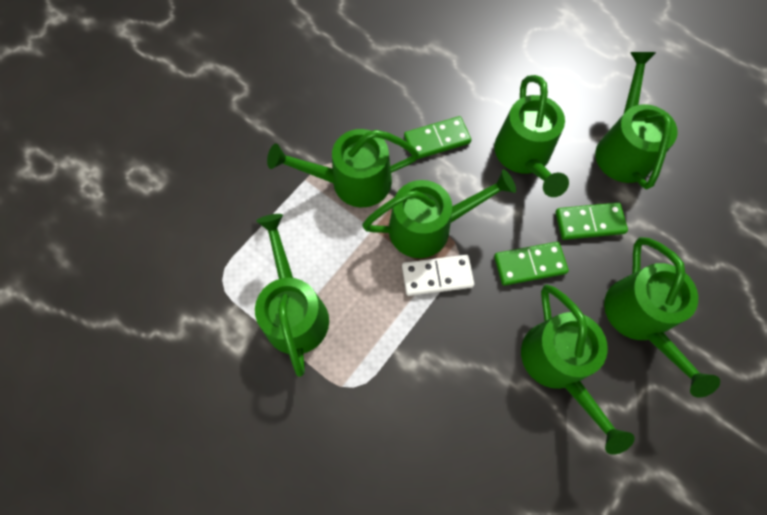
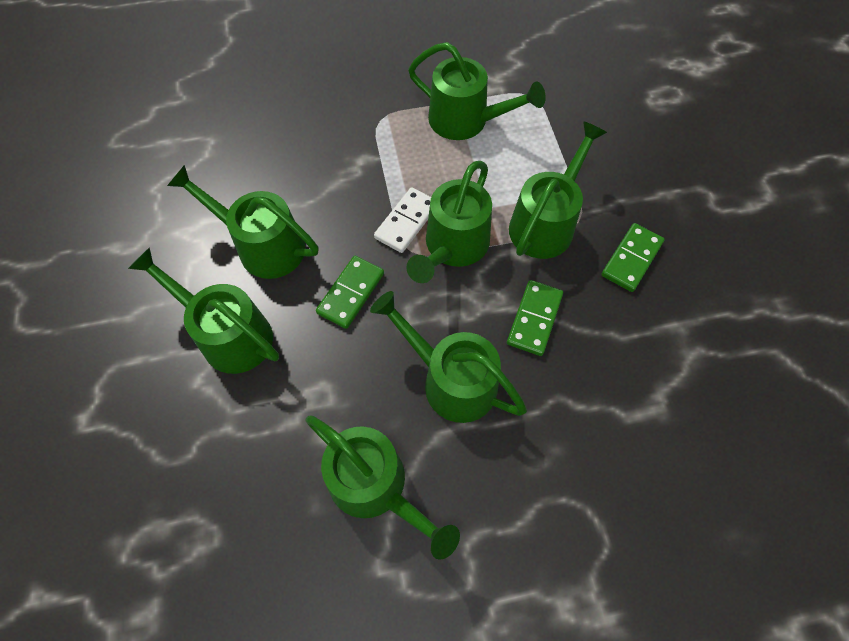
camera: 130 degrees right, 5 degrees down
(589, 222) = (338, 376): green domino -> green domino (631, 259)

